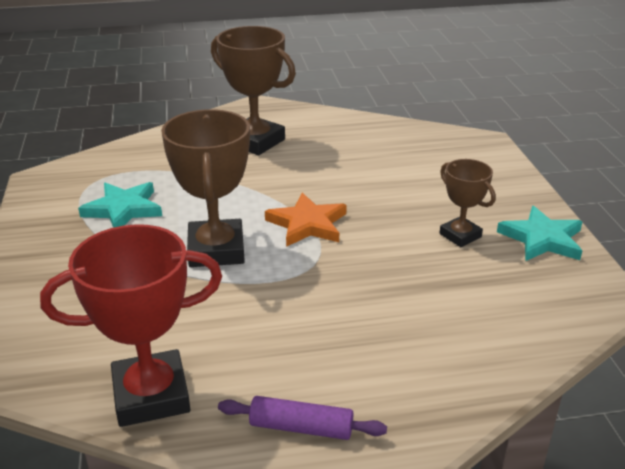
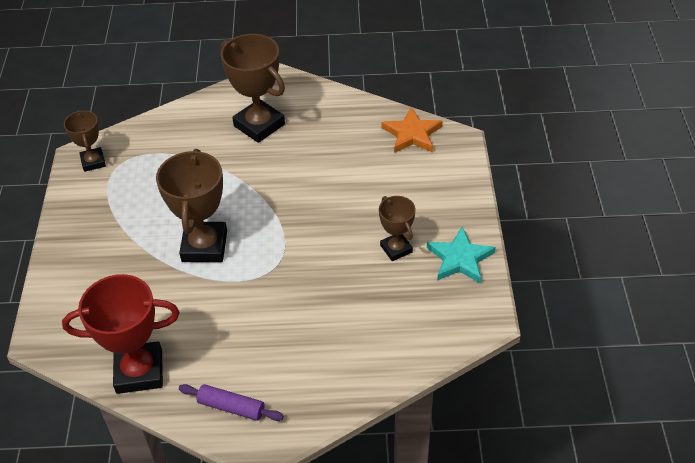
camera: 10 degrees right, 15 degrees up
(58, 182) = (93, 162): none -> brown trophy
(123, 209) = (140, 196): turquoise star -> none
(307, 224) = (279, 226): orange star -> orange star (412, 134)

